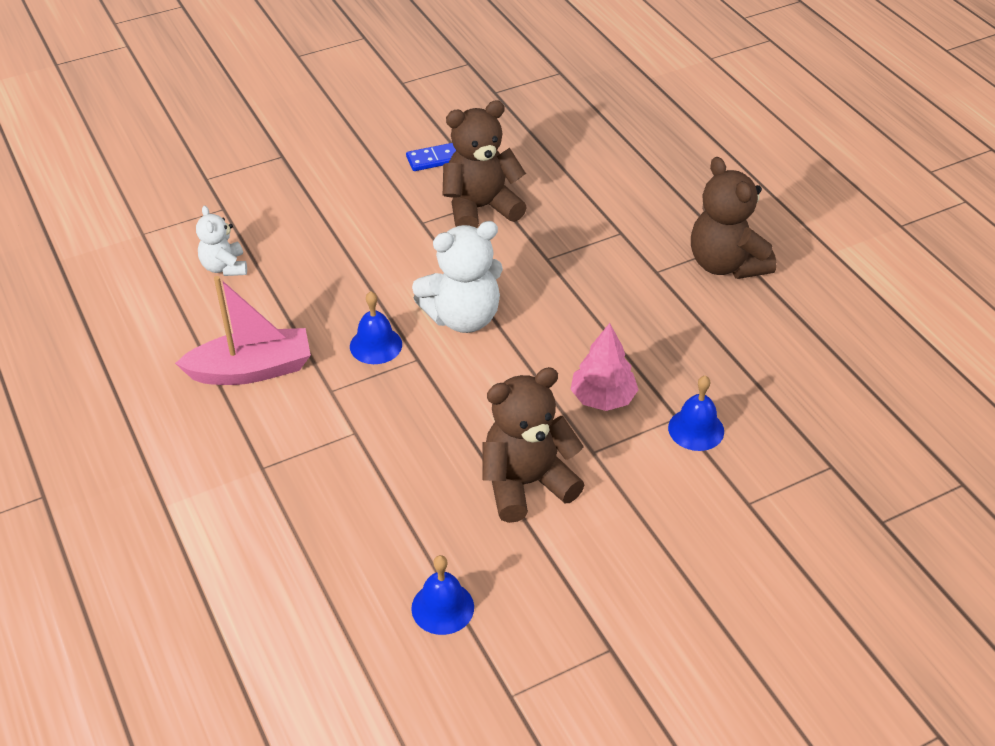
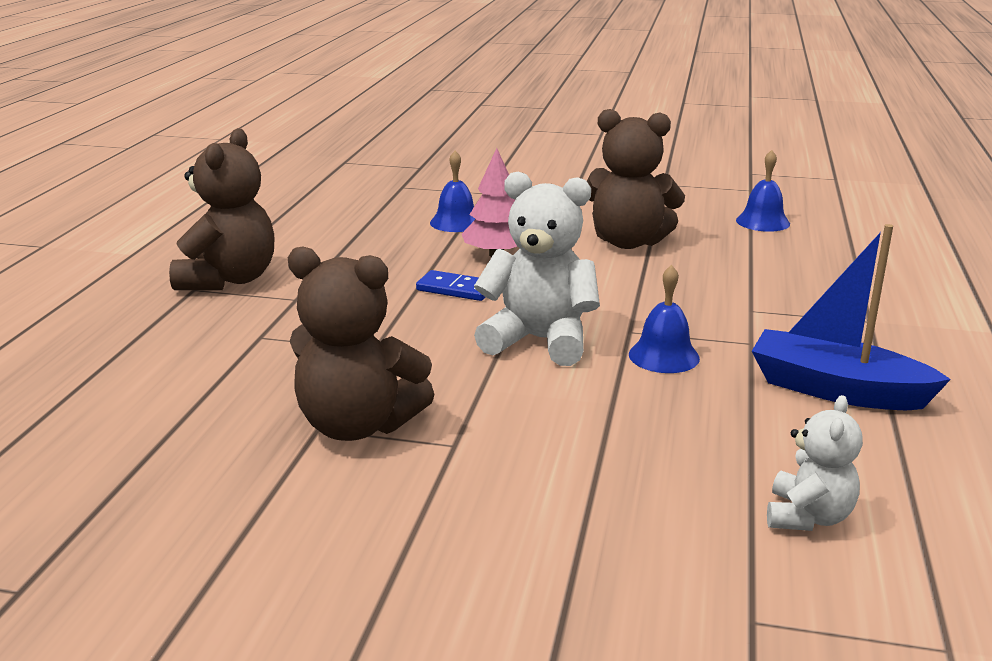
camera: 140 degrees left, 20 degrees down
(252, 370) = (836, 390): pink boat -> blue boat
(434, 159) = (307, 521): blue domino -> blue domino (455, 289)

